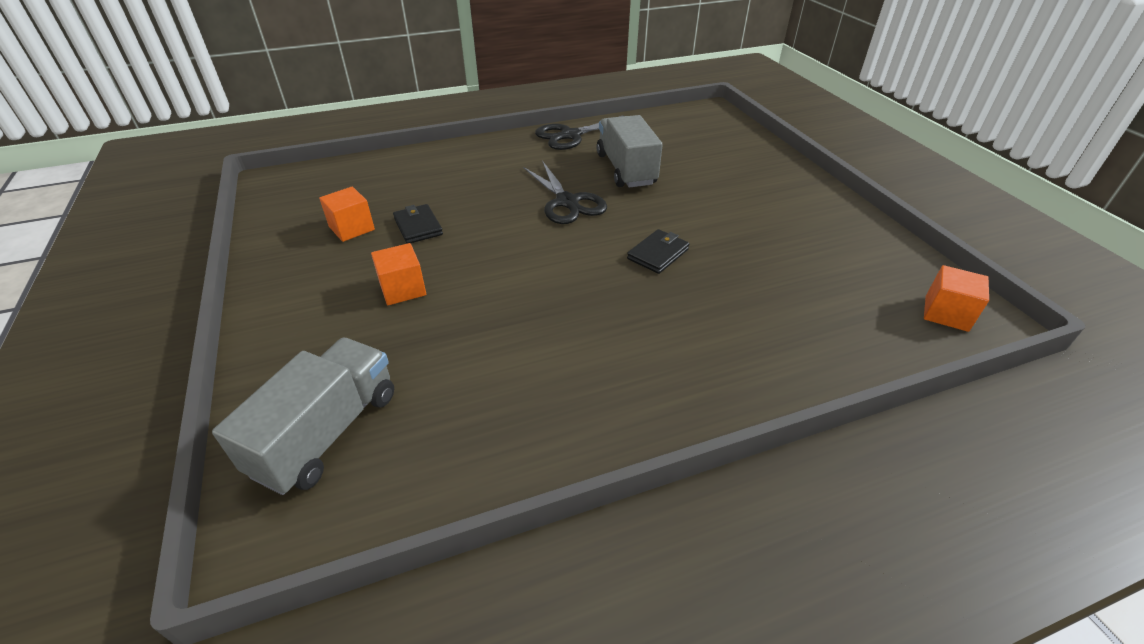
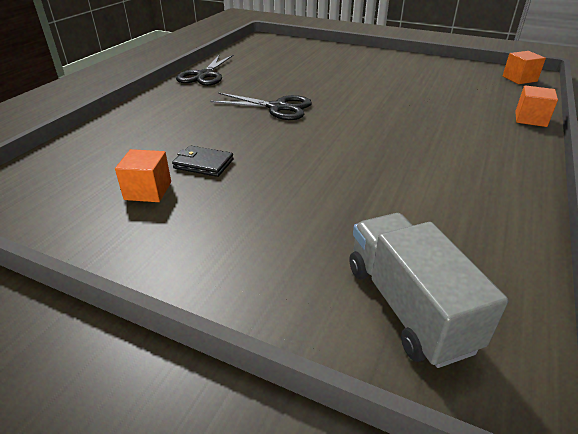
camera: 45 degrees left, 5 degrees down
(402, 289) = (273, 201): orange cube -> orange cube (530, 119)
(626, 169) = (276, 79): grey truck -> none
(658, 254) = (377, 109): black wallet -> none

